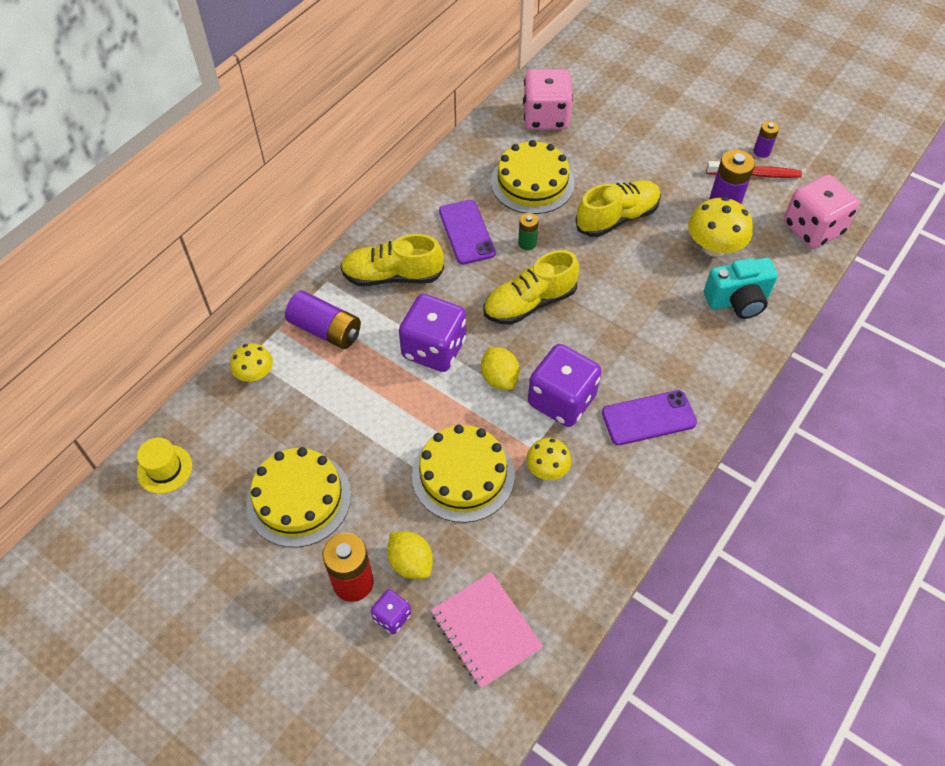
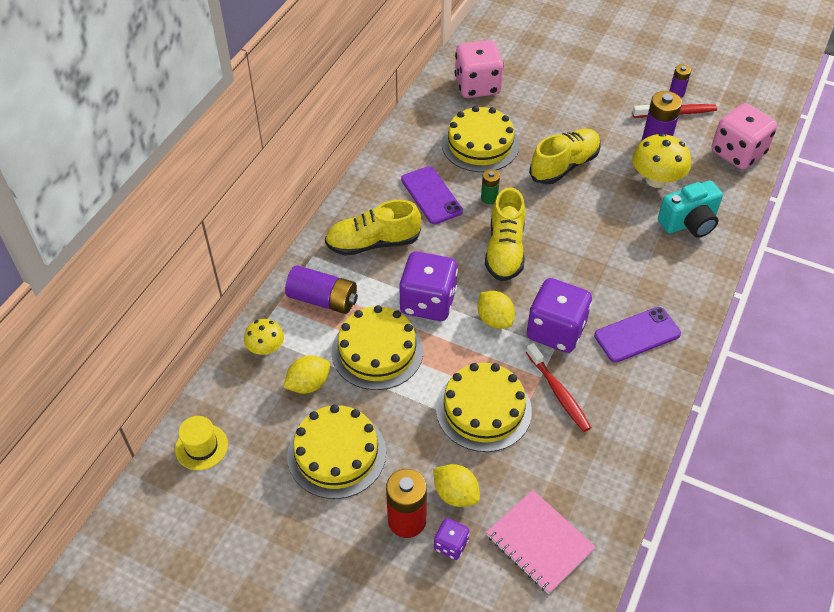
camera: 10 degrees left, 5 degrees down
(288, 419) = (308, 384): none -> yellow lemon
(368, 394) = (377, 351): none -> yellow cake
(529, 303) = (505, 250): yellow shoe -> yellow shoe turned 45 degrees counterclockwise
(547, 469) = (558, 392): yellow mushroom -> red toothbrush

